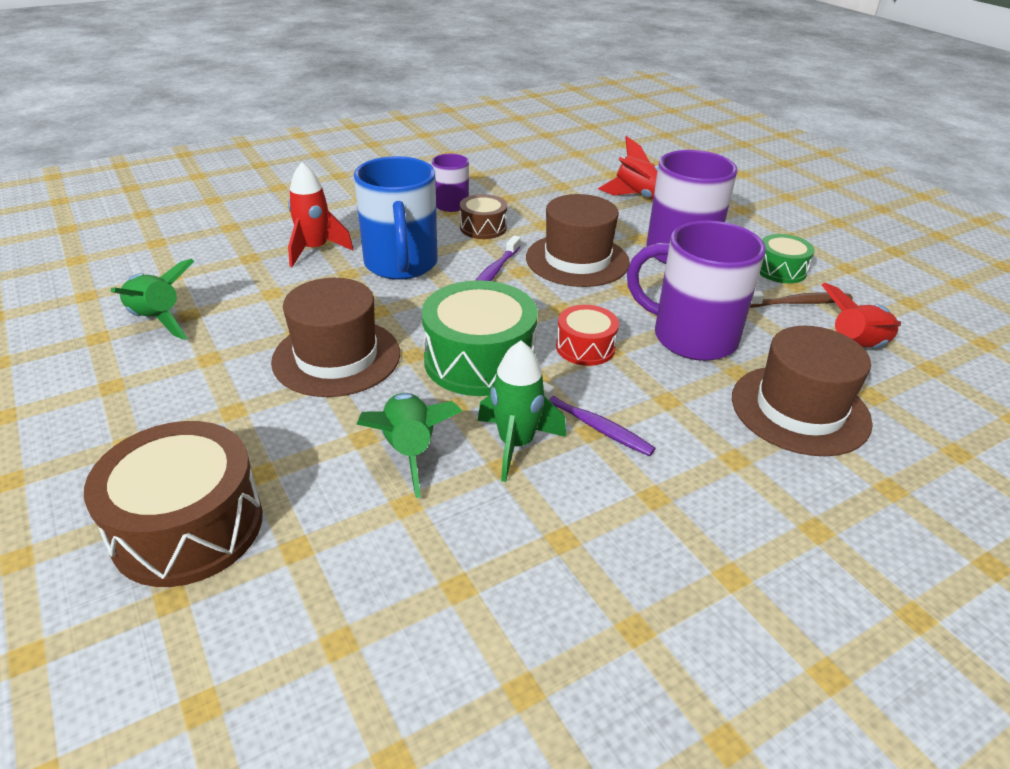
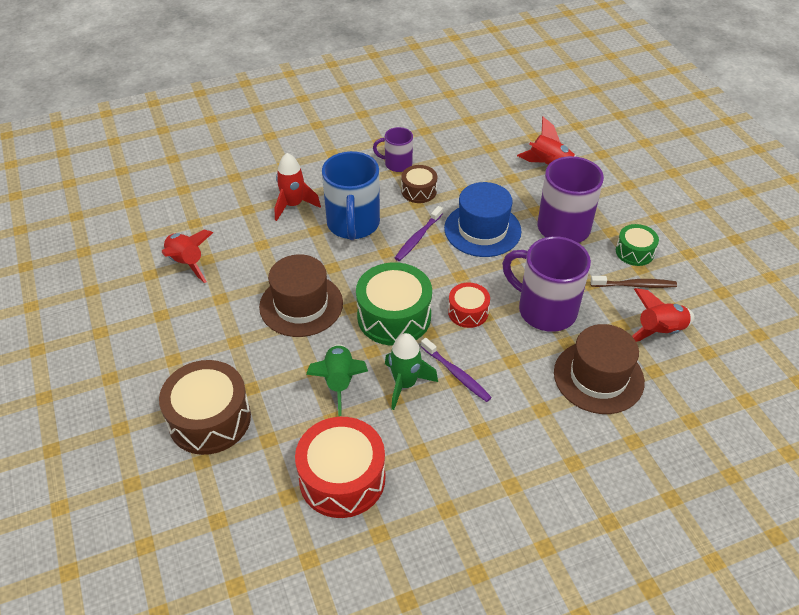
camera: 10 degrees right, 10 degrees up
(157, 320) = (187, 263): green rocket -> red rocket
(437, 598) = (342, 478): none -> red drum
(577, 260) = (482, 230): brown hat -> blue hat

